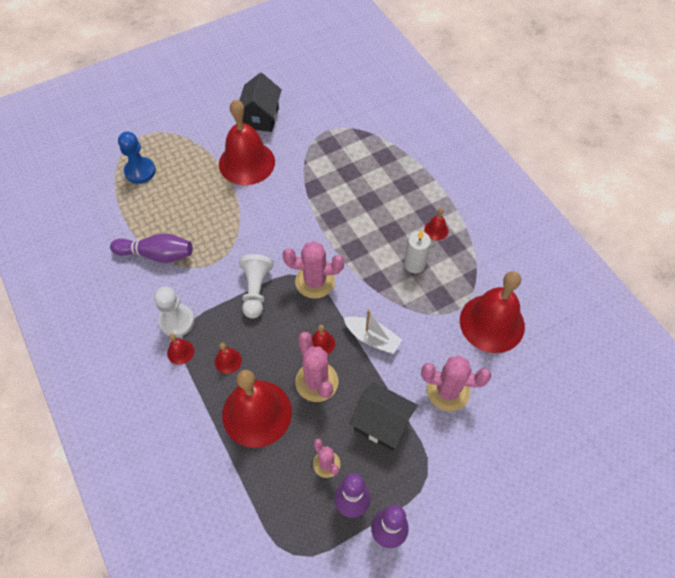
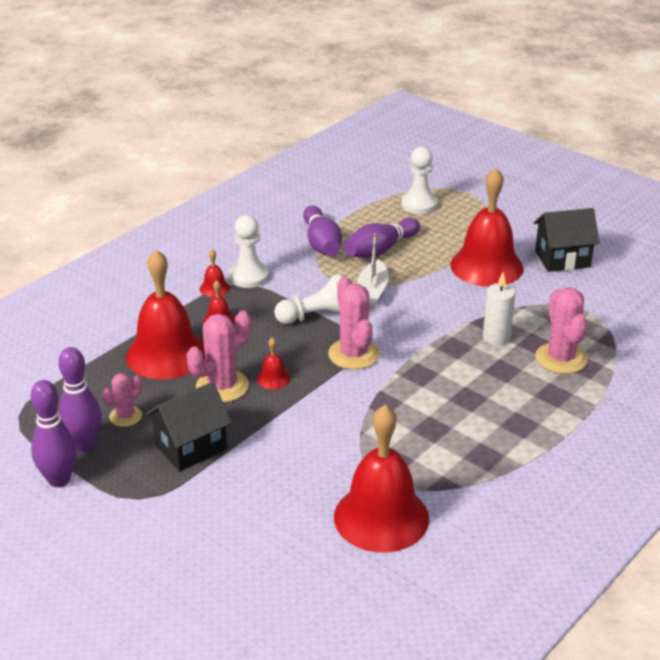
camera: 70 degrees right, 25 degrees down
(140, 171) = (419, 204): blue pawn -> white pawn
(189, 218) = (380, 250): none -> purple bowling pin
(372, 338) = (300, 415): white boat -> white boat (372, 291)
(381, 423) = (191, 447): black house -> black house turned 45 degrees clockwise
(414, 264) = (429, 428): white candle -> white candle (496, 338)
(436, 230) = (498, 437): red bell -> none
(448, 391) = (259, 494): pink cactus -> pink cactus (561, 358)

